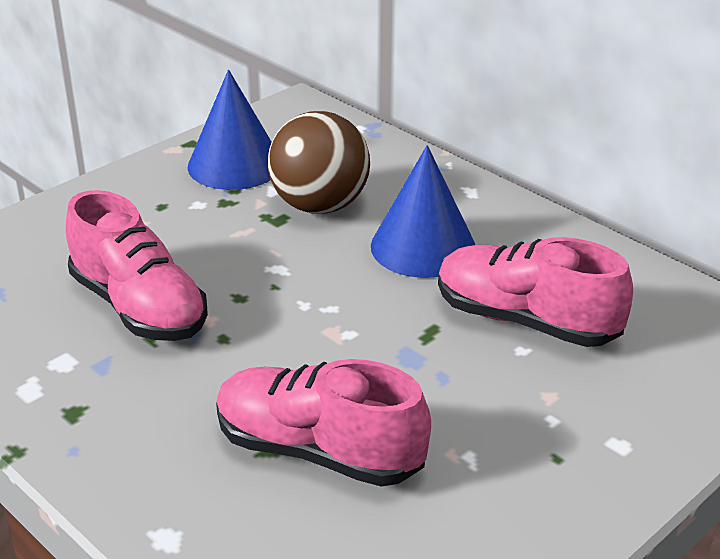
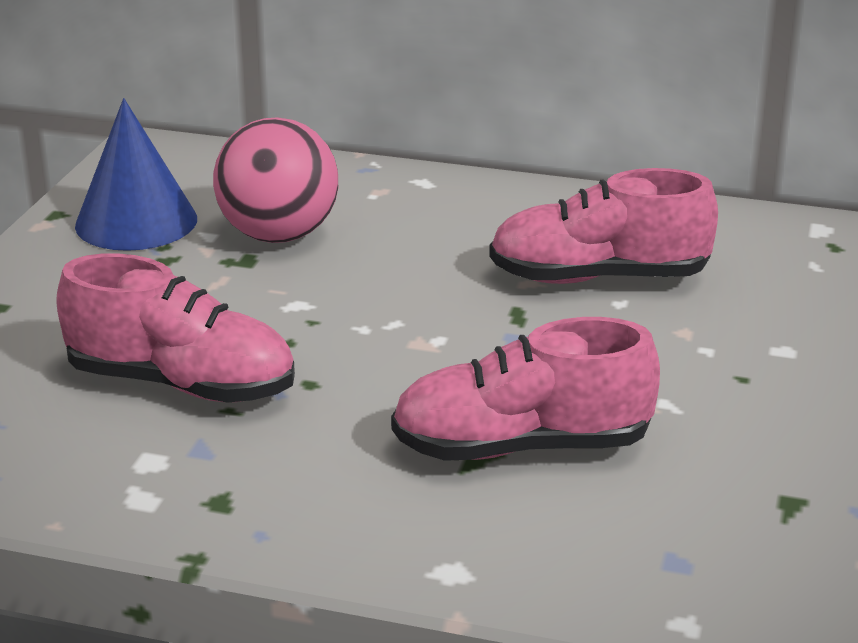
camera: 30 degrees left, 5 degrees down
(320, 206) = (279, 235): brown ball -> pink ball
(423, 247) = (430, 243): blue cone -> none

